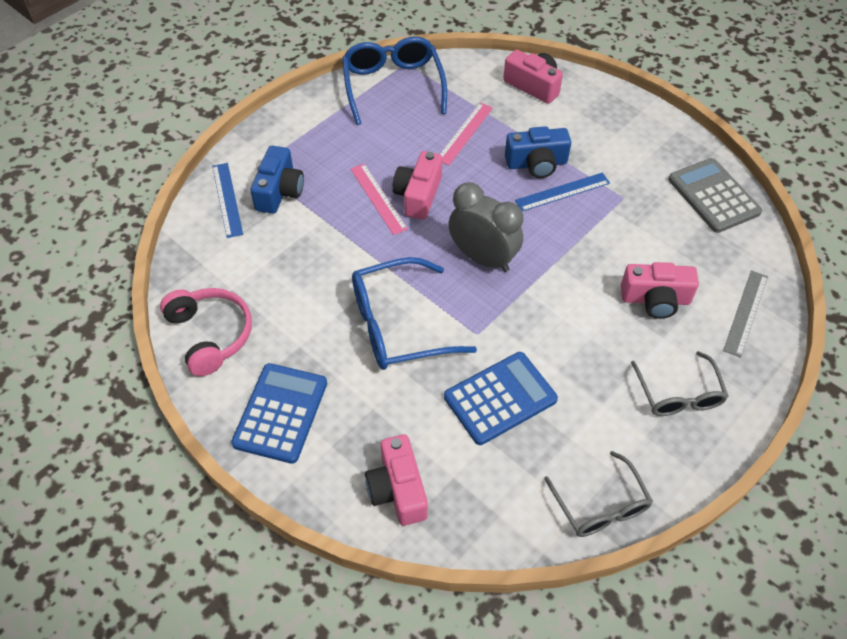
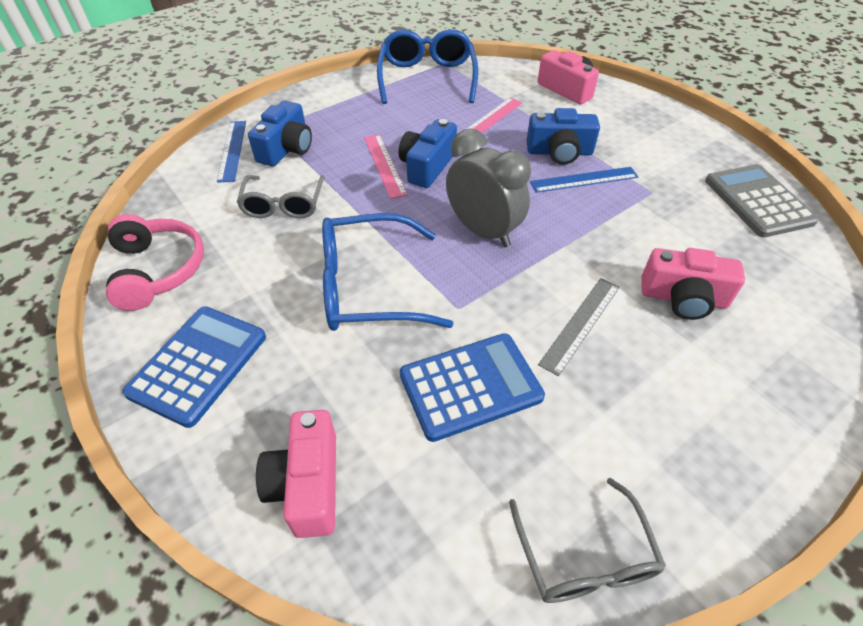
camera: 10 degrees right, 5 degrees down
(418, 195) = (427, 166): pink camera -> blue camera
(678, 394) = (709, 415): grey glasses -> grey glasses (283, 205)
(745, 312) = (800, 327): grey ruler -> grey ruler (580, 324)

